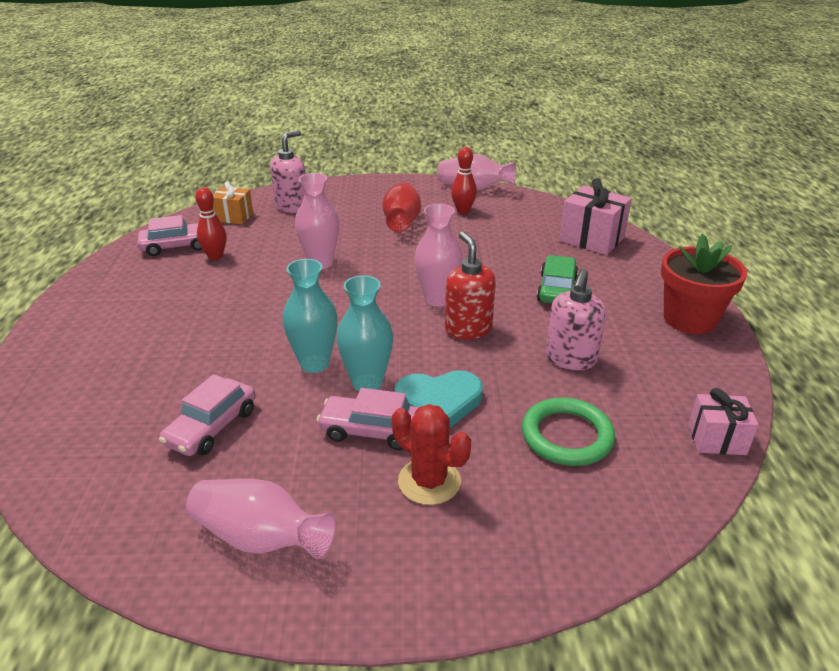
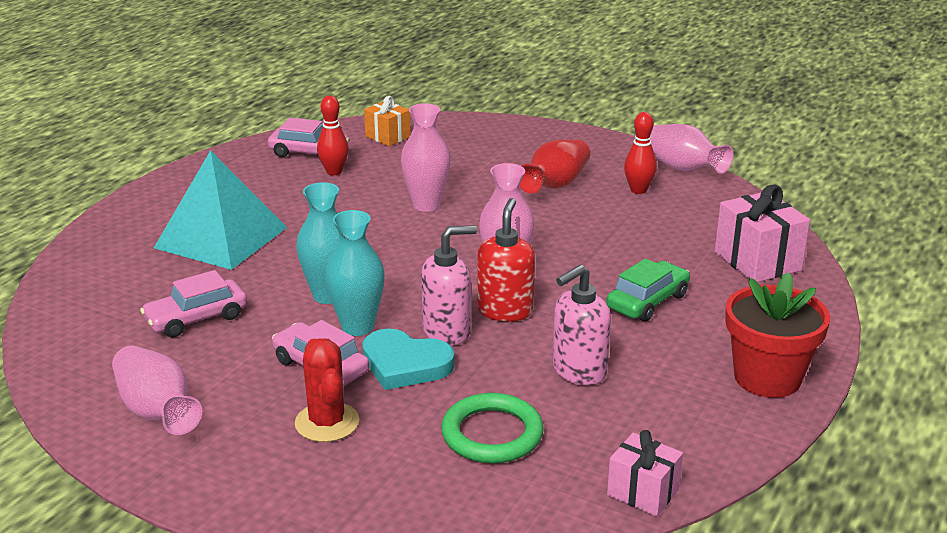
camera: 30 degrees right, 5 degrees down
(164, 342) = (221, 237): none -> turquoise pyramid
(292, 207) = (456, 140): pink soap dispenser -> pink soap dispenser (447, 331)

